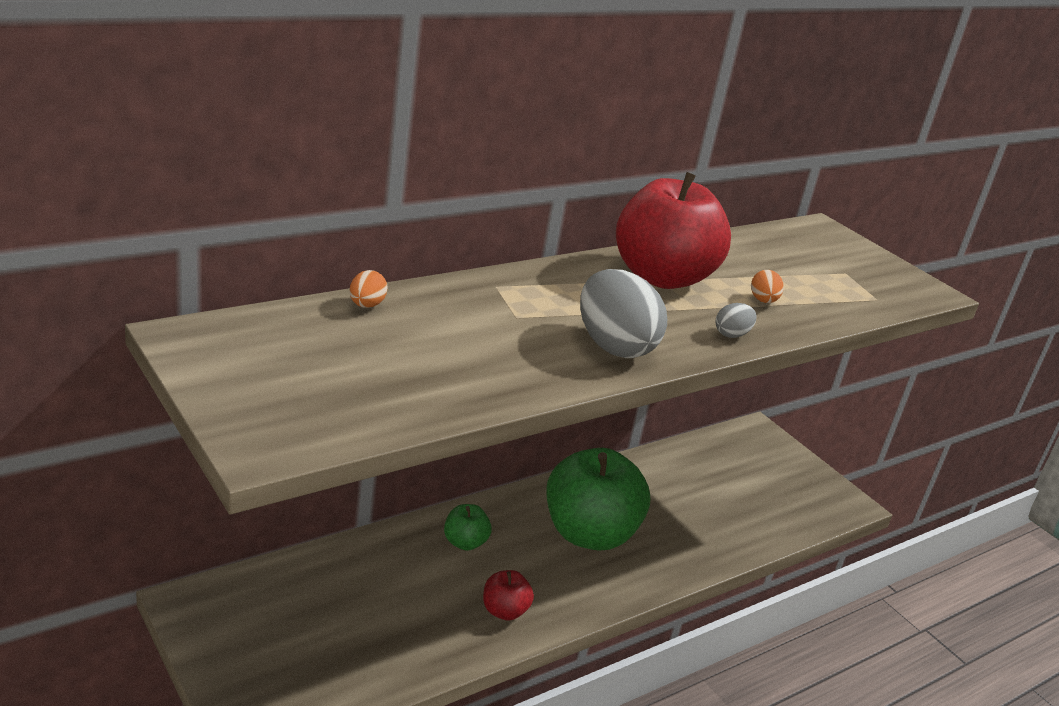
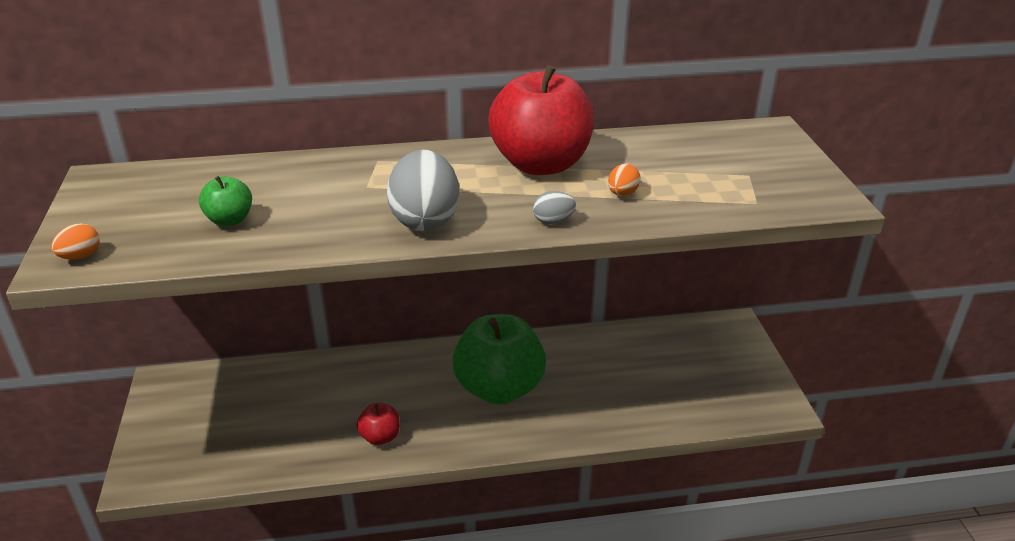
camera: 30 degrees right, 5 degrees up
(366, 305) = (253, 167): orange egg -> orange egg (80, 256)
(465, 542) = (390, 376): green apple -> green apple (230, 220)

